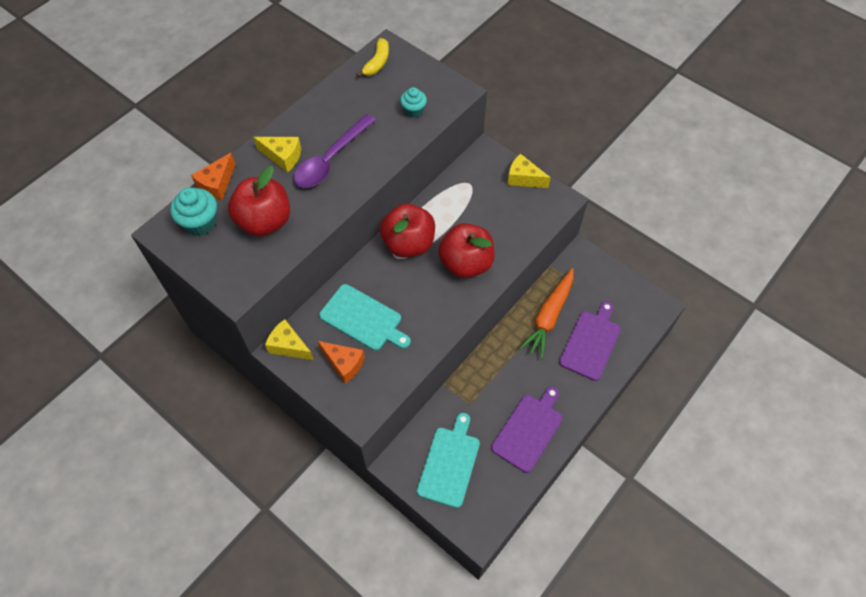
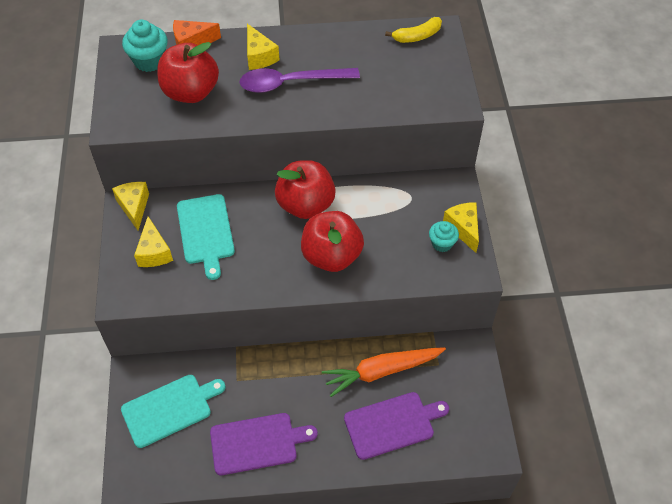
camera: 45 degrees right, 5 degrees down
(344, 364) = (154, 252): orange cheese -> yellow cheese
(413, 111) = (400, 92): turquoise cupcake -> turquoise cupcake (442, 243)

